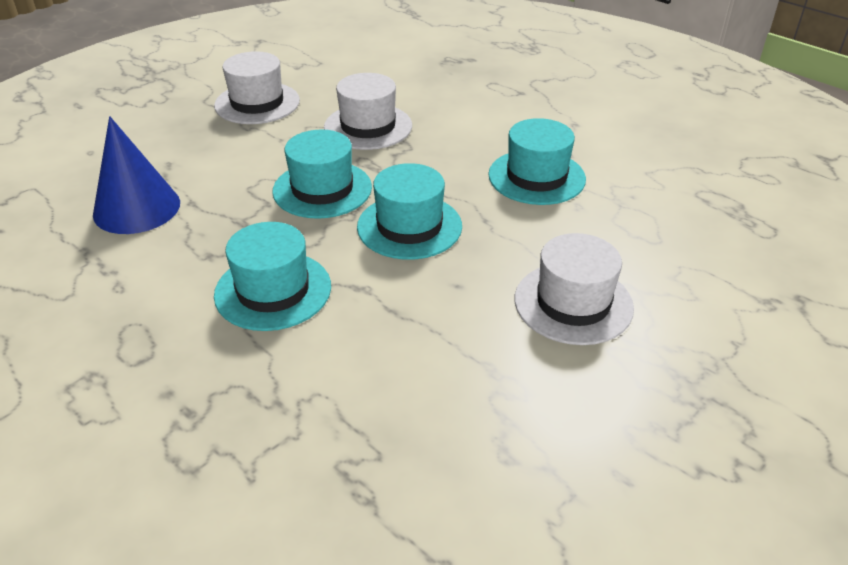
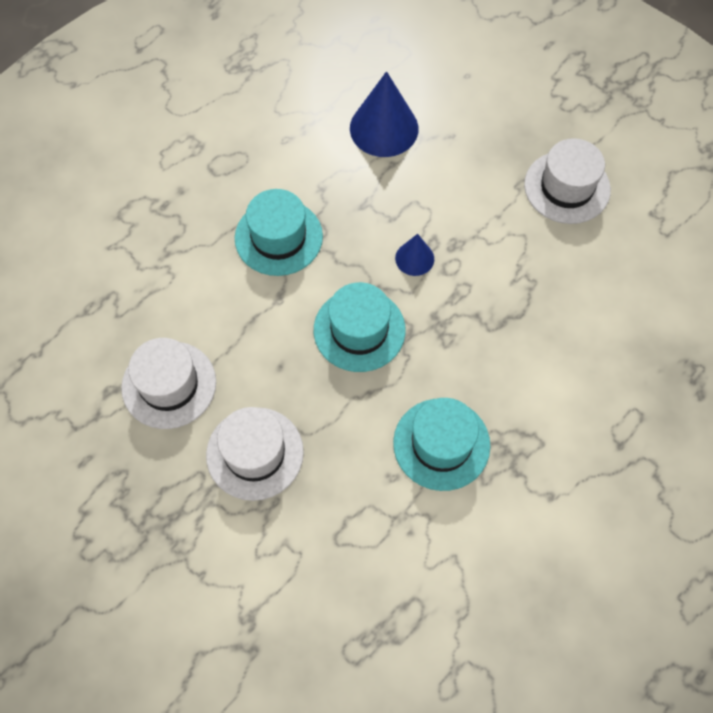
camera: 90 degrees right, 25 degrees up
(322, 189) = (414, 258): turquoise hat -> blue cone
(368, 126) = (528, 289): white hat -> white hat (169, 385)

